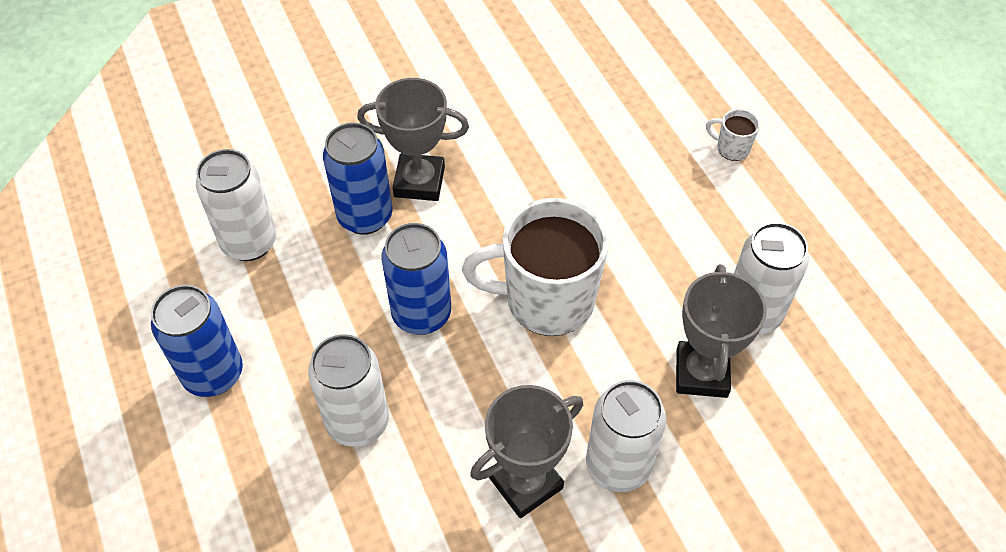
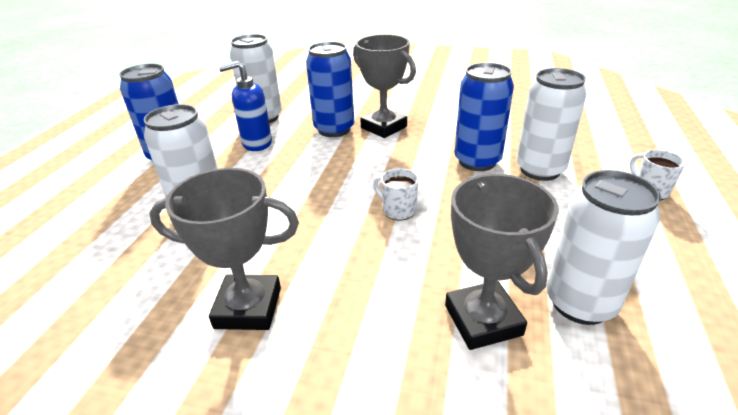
camera: 40 degrees right, 20 degrees down
(297, 292) = (256, 143): none -> blue soap dispenser
(421, 314) = (307, 181): blue can -> blue can (477, 161)
(547, 300) = (398, 210): white mug -> white mug, size x0.41
(617, 465) = (331, 343): white can -> white can (540, 170)
(701, 373) = (483, 320): grey trophy -> grey trophy turned 60 degrees counterclockwise

